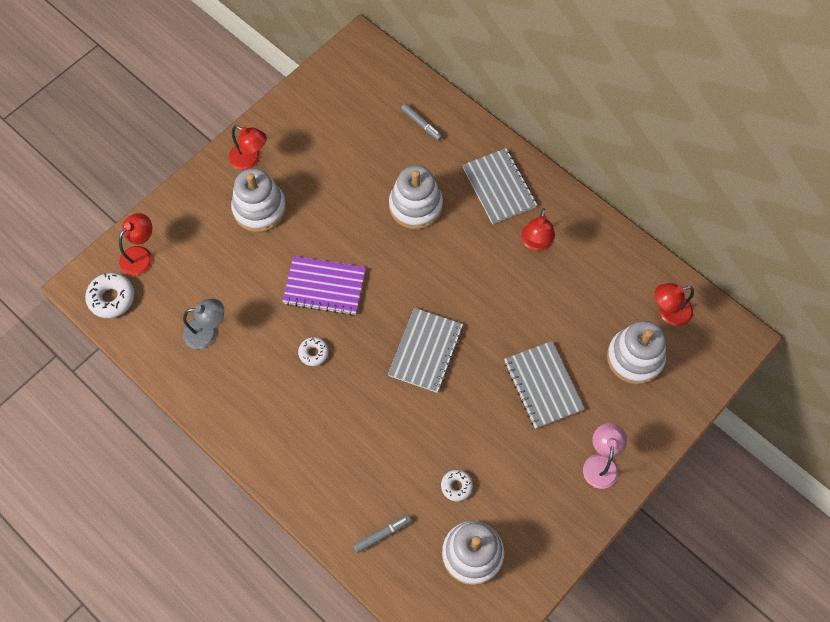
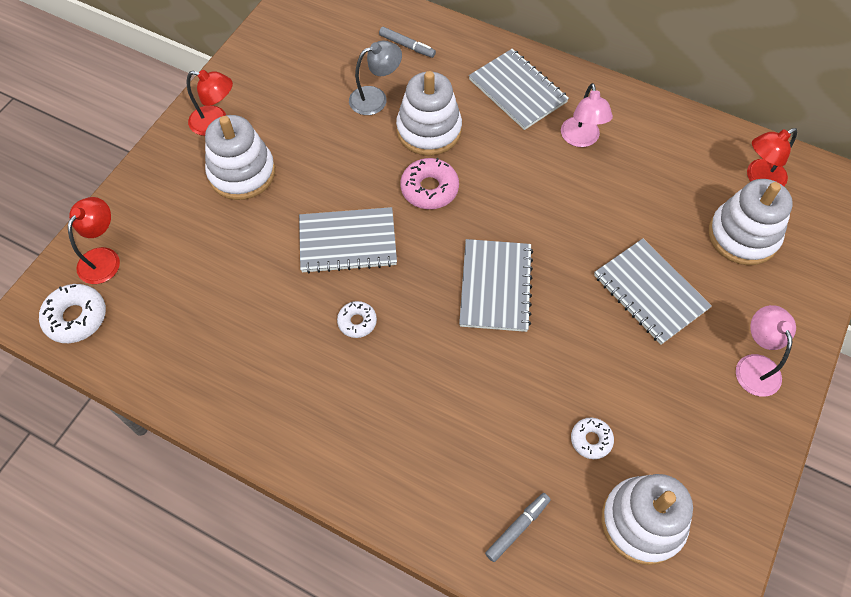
camera: 15 degrees left, 5 degrees down
(207, 332) = (213, 329): grey lamp -> grey lamp (376, 98)
(324, 286) = (347, 242): purple notebook -> grey notebook
(400, 257) = (429, 189): none -> pink donut
(536, 243) = (581, 139): red lamp -> pink lamp

